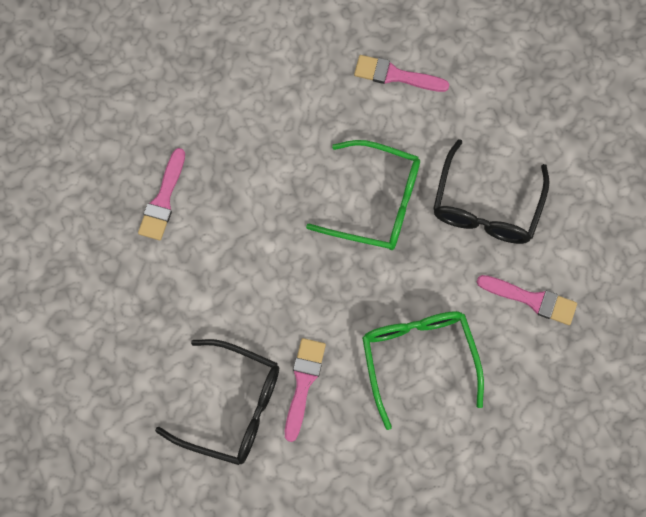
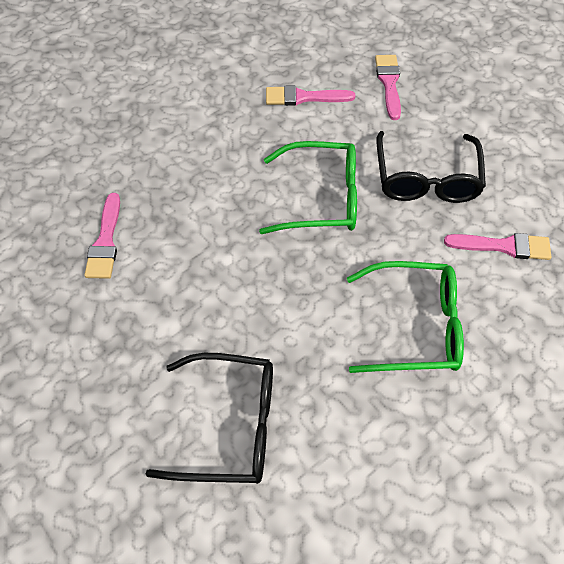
camera: 15 degrees left, 15 degrees down
(303, 383) = (301, 381): pink brush -> pink brush (389, 83)
(418, 358) = (415, 326): green glasses -> green glasses turned 120 degrees clockwise

